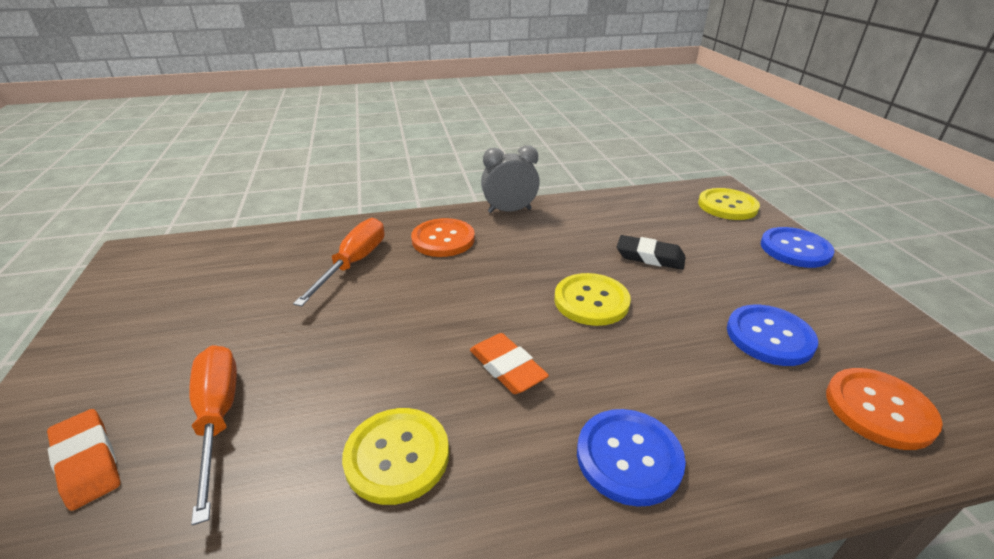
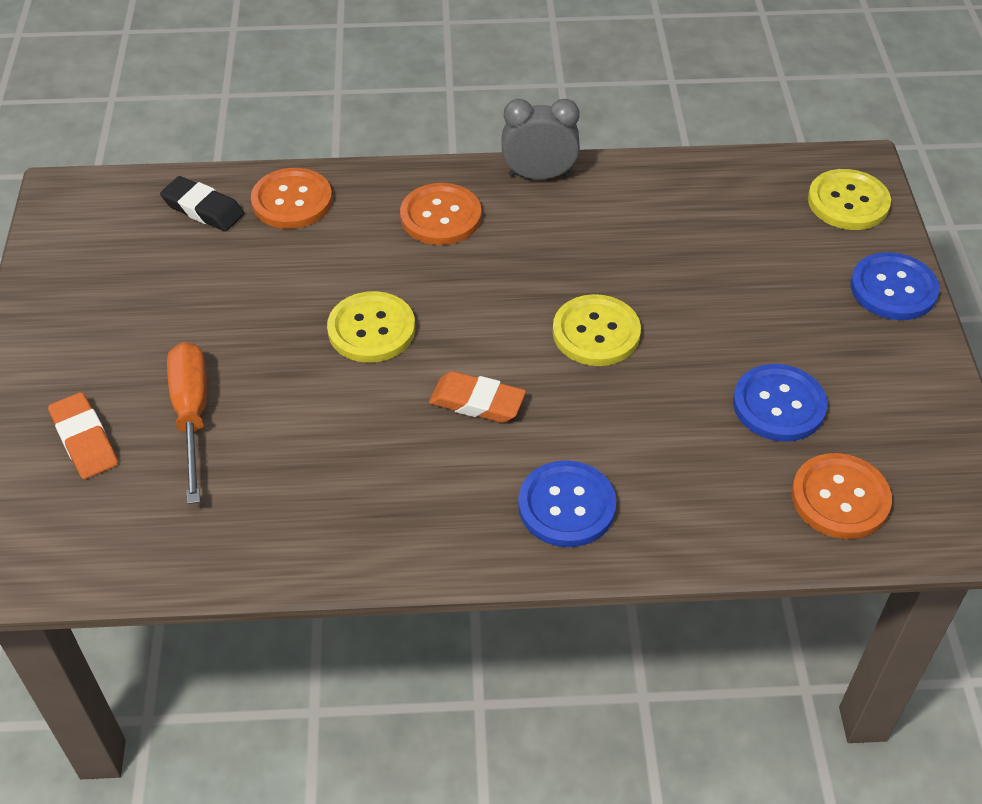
camera: 10 degrees right, 15 degrees up
(324, 241) = (292, 201): none -> orange button
(354, 263) = (327, 242): orange screwdriver -> none
(397, 456) = (355, 474): yellow button -> yellow button (371, 329)
(507, 368) = (477, 402): orange eraser -> orange eraser turned 45 degrees counterclockwise
(650, 257) = (695, 277): black eraser -> black eraser (203, 209)

